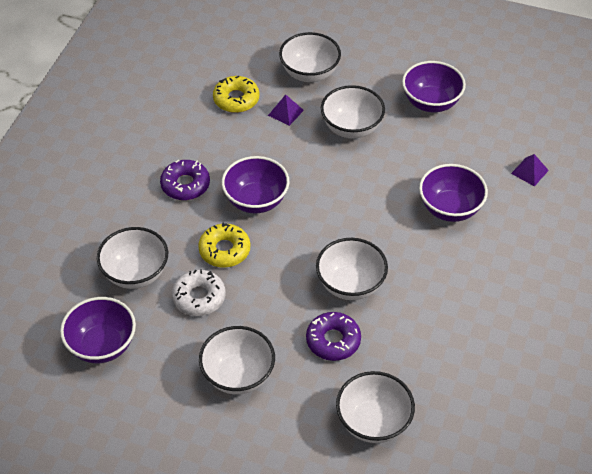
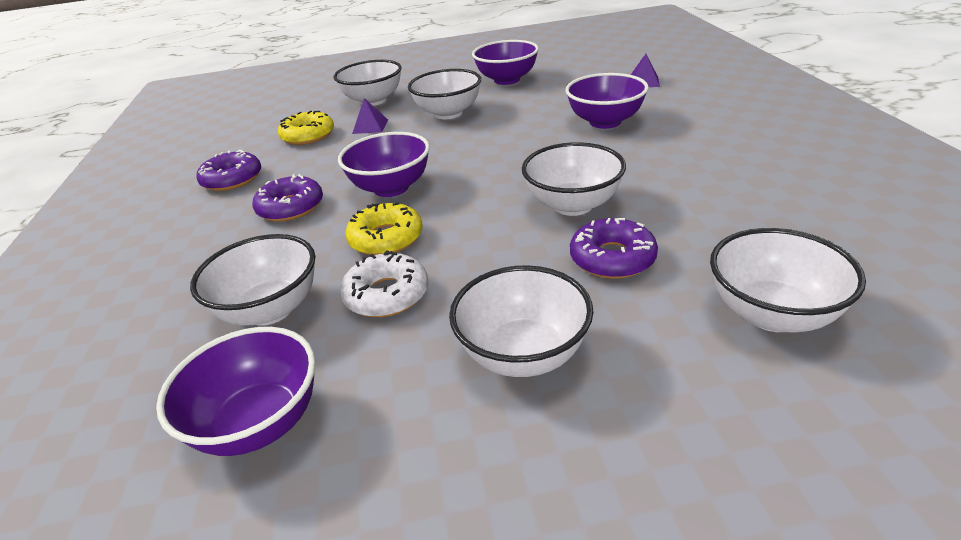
camera: 25 degrees left, 15 degrees down
(162, 128) = (232, 179): none -> purple donut

